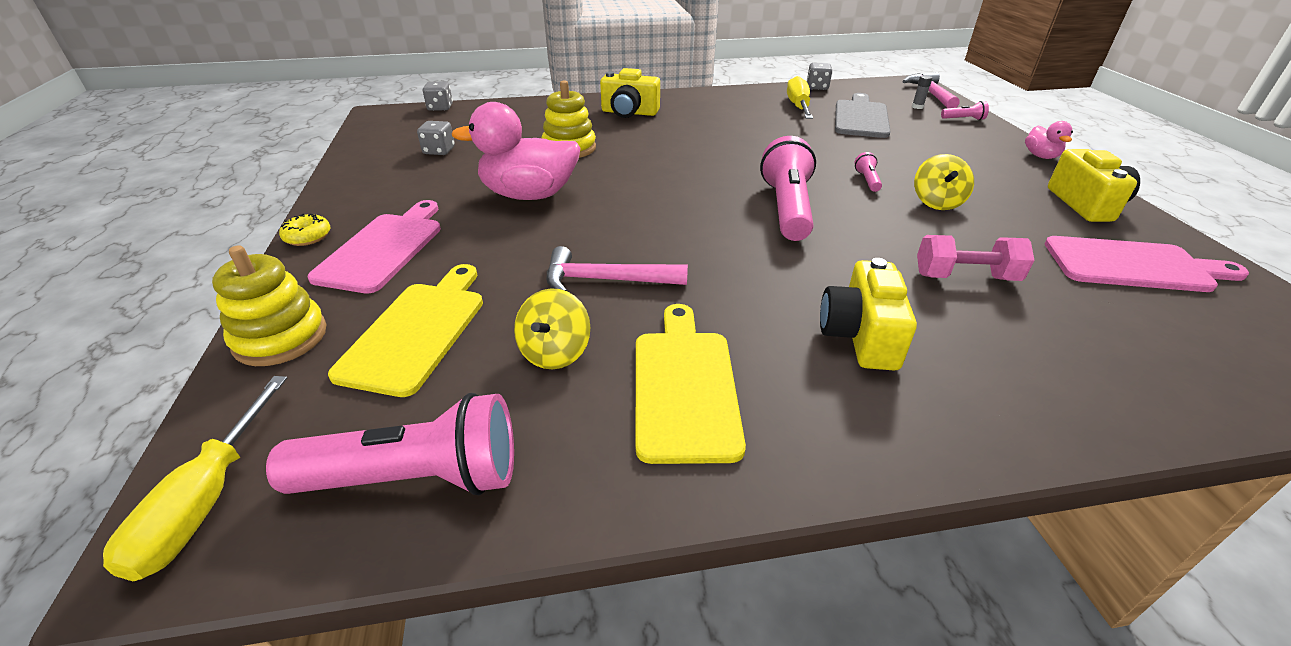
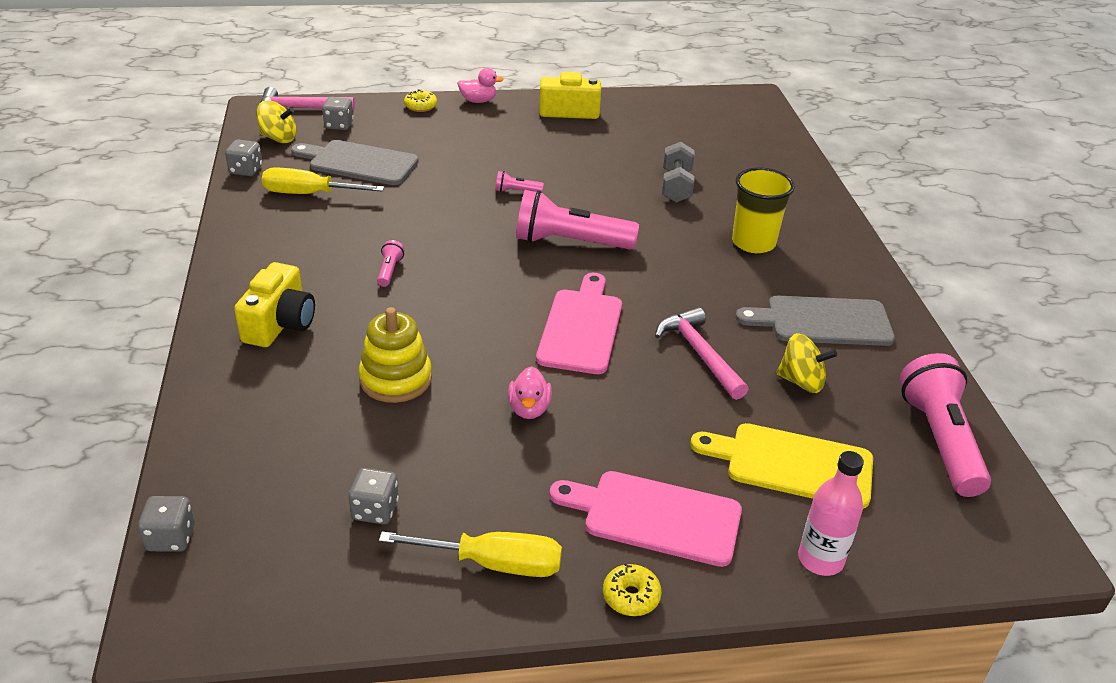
camera: 90 degrees left, 0 degrees up
(205, 502) = (997, 543): yellow screwdriver -> yellow screwdriver (493, 563)
(280, 338) = (820, 559): yellow stacking toy -> pink bottle
(529, 195) = (529, 409): pink duck -> pink duck, size x0.48
(606, 280) = (699, 354): pink hammer -> pink hammer turned 150 degrees clockwise
(684, 386) = (823, 321): yellow cutting board -> grey cutting board
(860, 336) = (753, 243): yellow camera -> yellow cup
(917, 107) = (339, 125): grey glue stick -> grey dice
(936, 202) = (561, 169): yellow spinning top -> yellow spinning top (278, 138)
(963, 119) = (382, 110): pink flashlight -> pink flashlight (389, 271)
(965, 277) = (676, 186): pink dumbbell -> grey dumbbell
(992, 132) = (420, 106): none -> yellow donut
(1133, 265) = (656, 124): pink cutting board -> pink cutting board (581, 327)

